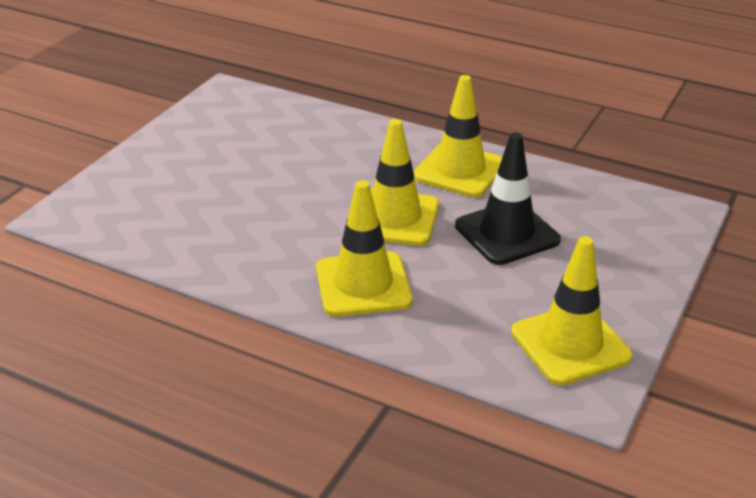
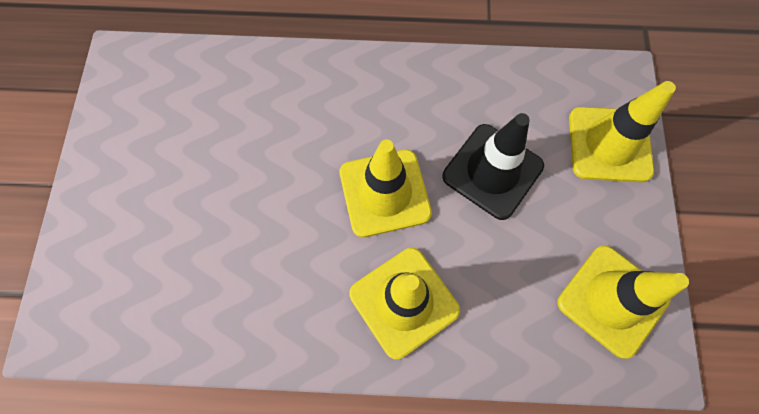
camera: 25 degrees left, 35 degrees up
(460, 170) = (409, 96): yellow traffic cone -> yellow traffic cone (609, 144)

